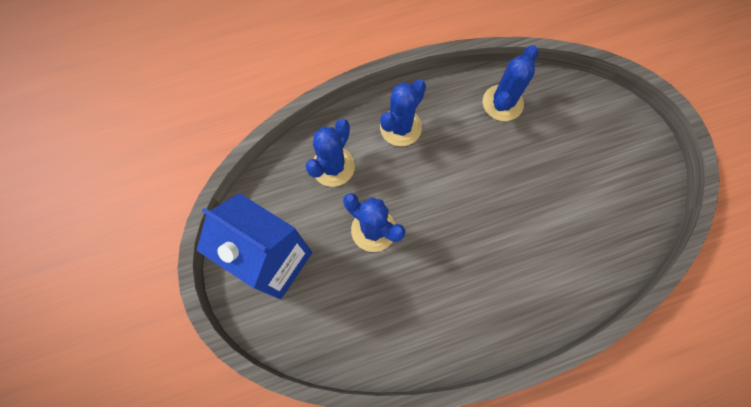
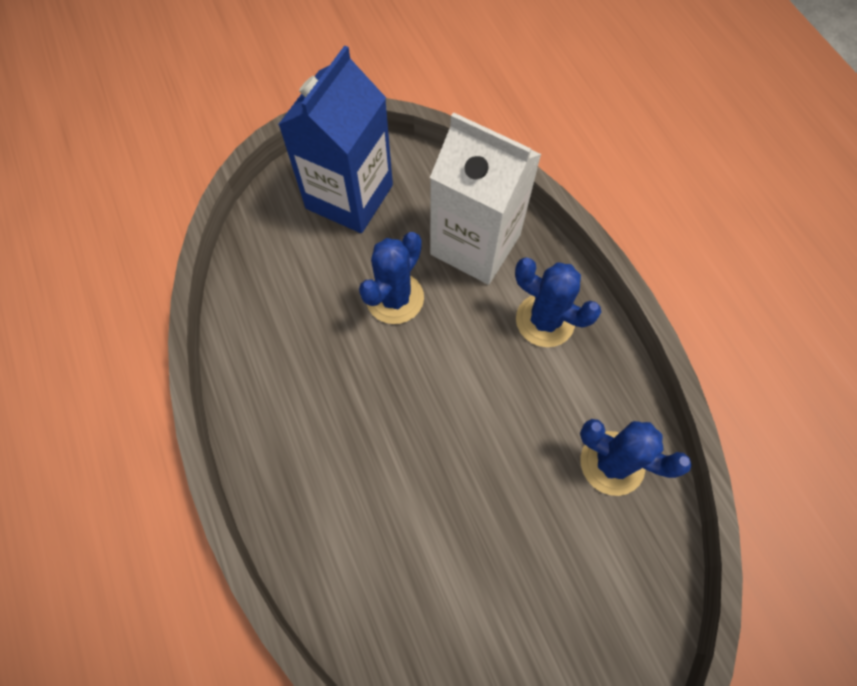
camera: 85 degrees right, 5 degrees down
(333, 166) = (475, 244): blue cactus -> white carton

